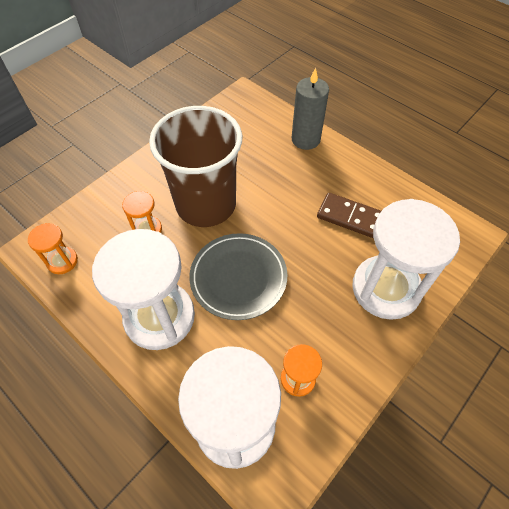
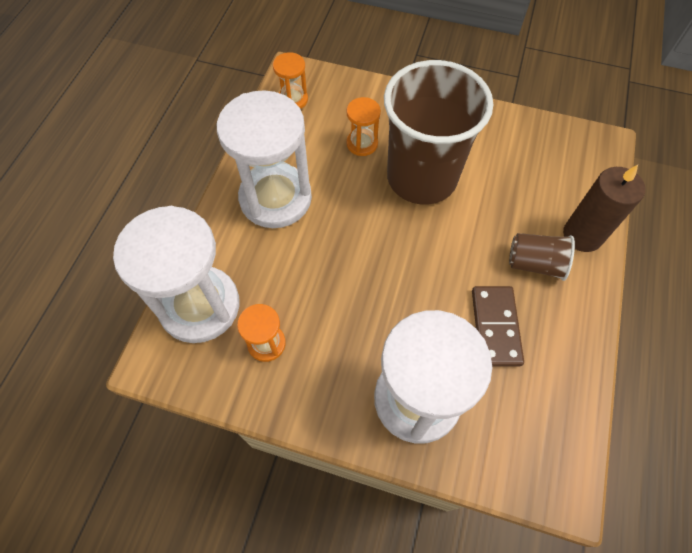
camera: 65 degrees right, 5 degrees up
(238, 278) = (351, 245): grey plate -> none
(305, 139) = (582, 235): grey candle -> brown candle
(313, 173) = (535, 263): none -> brown cup

